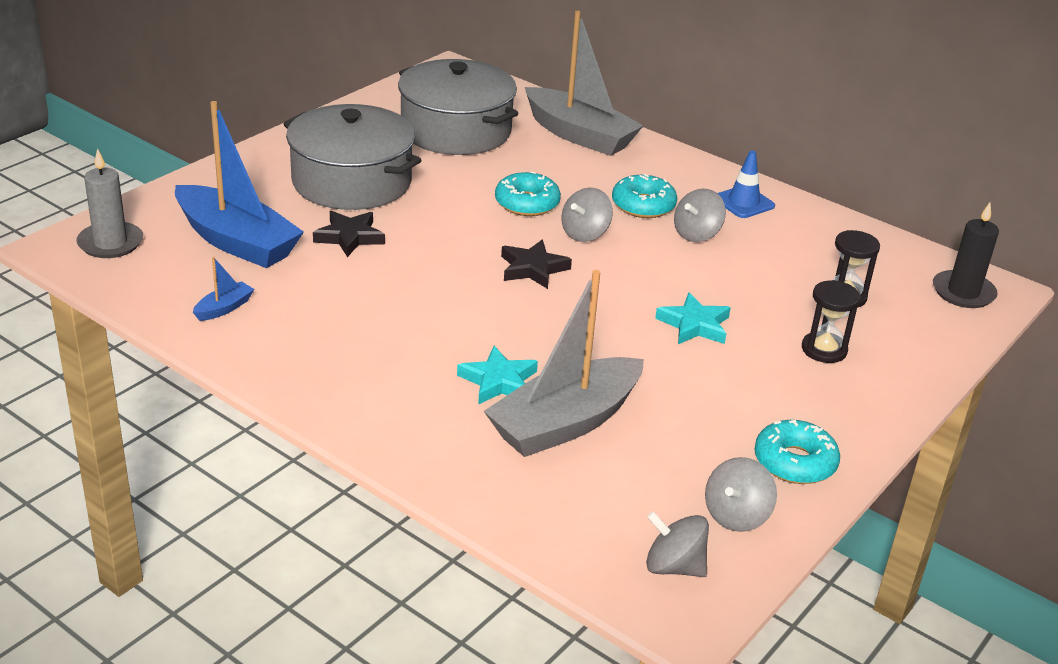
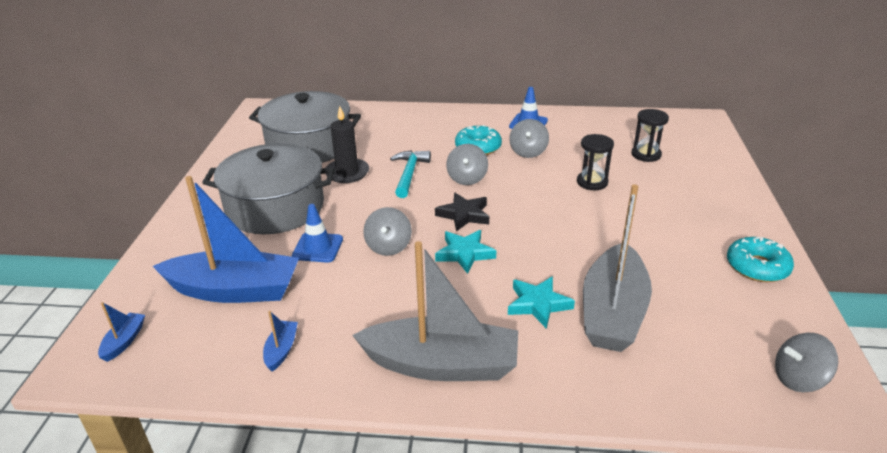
camera: 30 degrees left, 0 degrees up
(110, 243) = (124, 341): grey candle -> blue boat
(349, 237) = (318, 248): black star -> blue traffic cone
(527, 203) = (409, 174): turquoise donut -> turquoise hammer
(579, 135) = (390, 120): grey boat -> grey boat (442, 365)
(694, 325) = (597, 207): turquoise star -> turquoise star (465, 253)
(736, 516) = (779, 320): grey spinning top -> grey spinning top (388, 246)
(824, 350) = (678, 190): black hourglass -> black hourglass (592, 182)
(963, 292) = (693, 128): black candle -> black candle (347, 173)

